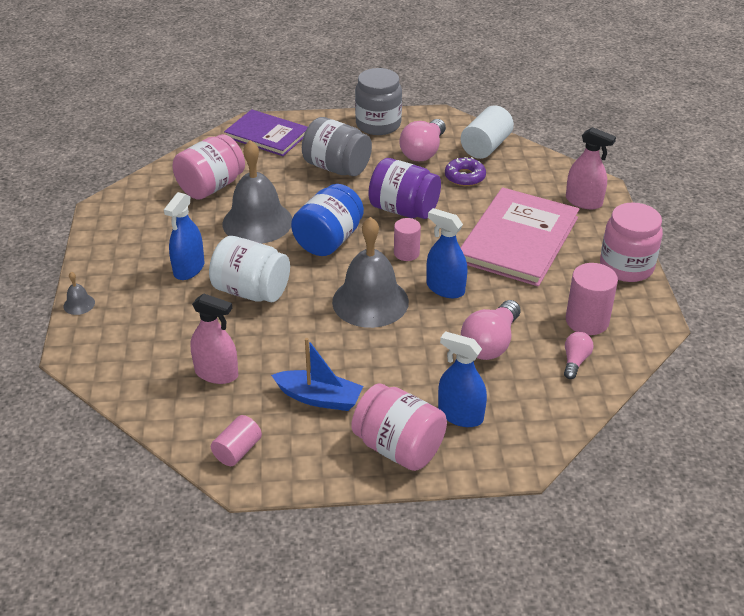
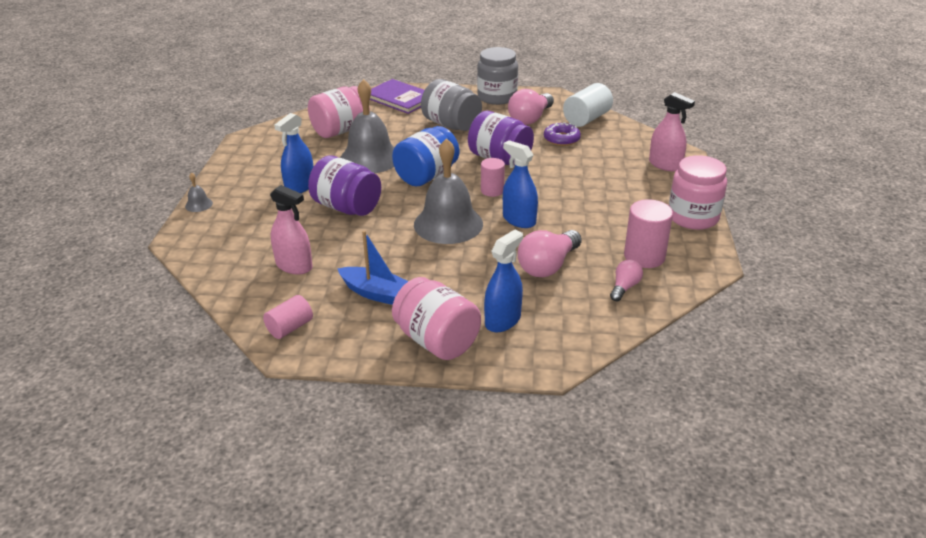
camera: 10 degrees right, 5 degrees down
(251, 291) = (347, 207): white jar -> purple jar
(460, 415) = (502, 320): blue spray bottle -> blue spray bottle turned 90 degrees clockwise
(518, 239) = (597, 188): pink book -> none

